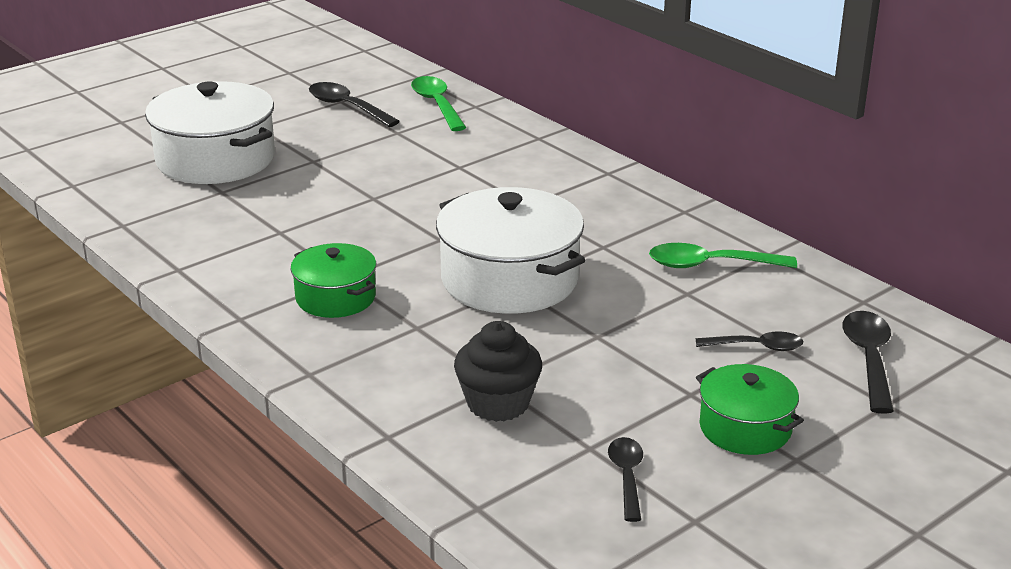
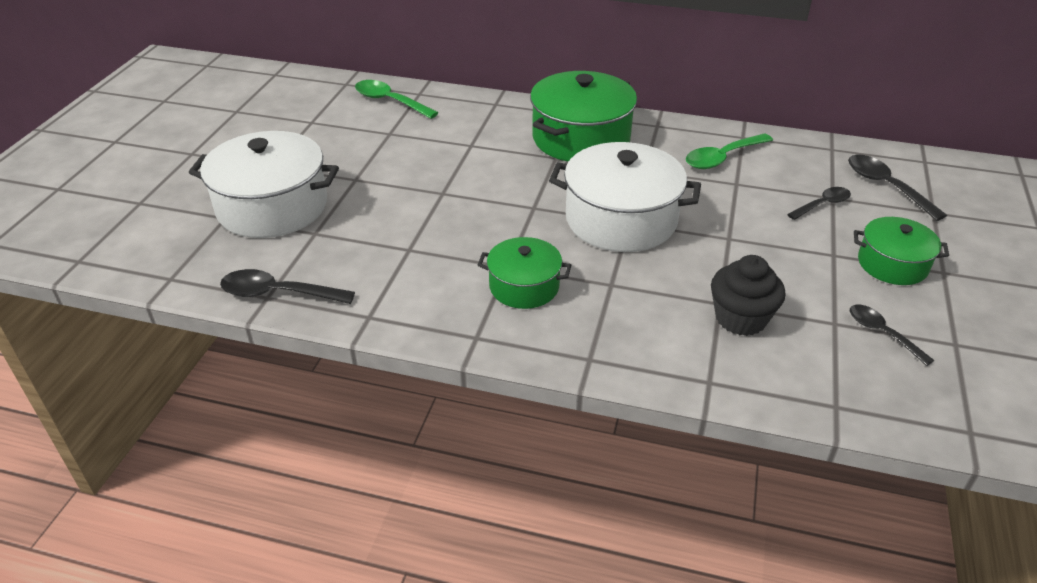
camera: 35 degrees left, 10 degrees up
(347, 107) = (323, 125): black spoon -> black spoon (278, 293)
(580, 196) = (581, 138): none -> green pot

